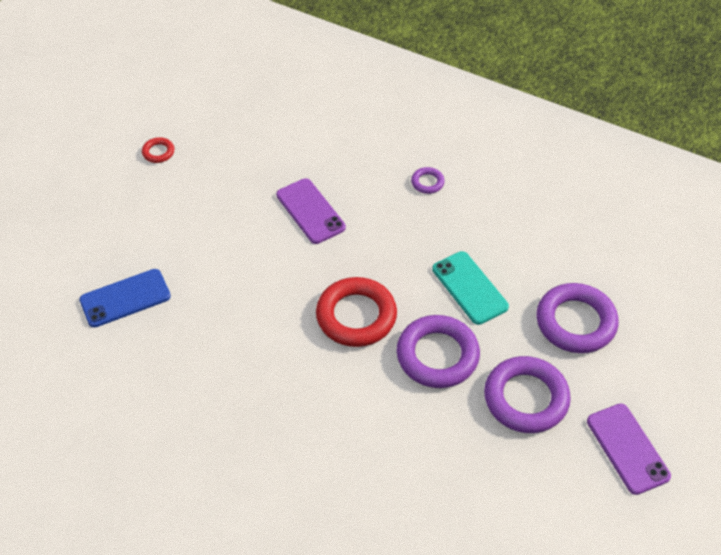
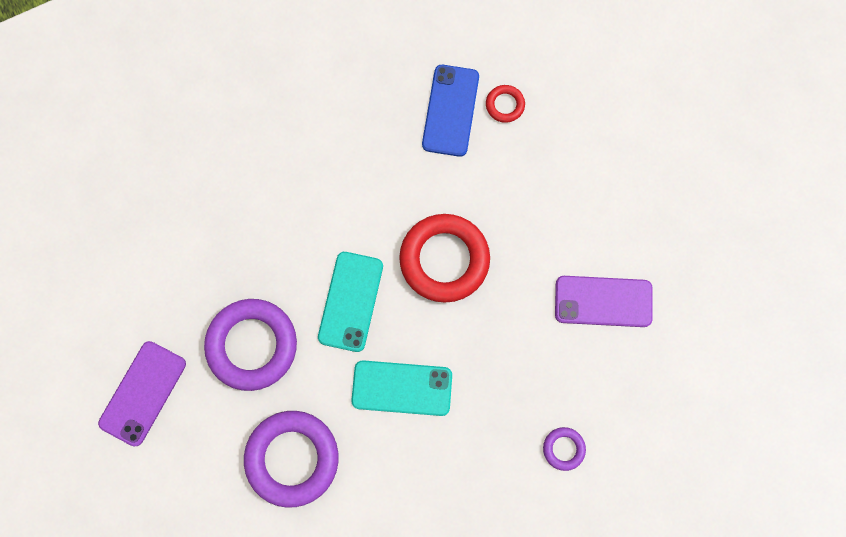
camera: 125 degrees right, 25 degrees up
(125, 298) = (605, 73): blue phone -> blue phone (450, 110)
(158, 152) = (787, 201): red ring -> red ring (505, 105)
(437, 355) = (350, 301): purple ring -> turquoise phone
(627, 448) = (143, 393): purple phone -> purple phone turned 75 degrees counterclockwise

